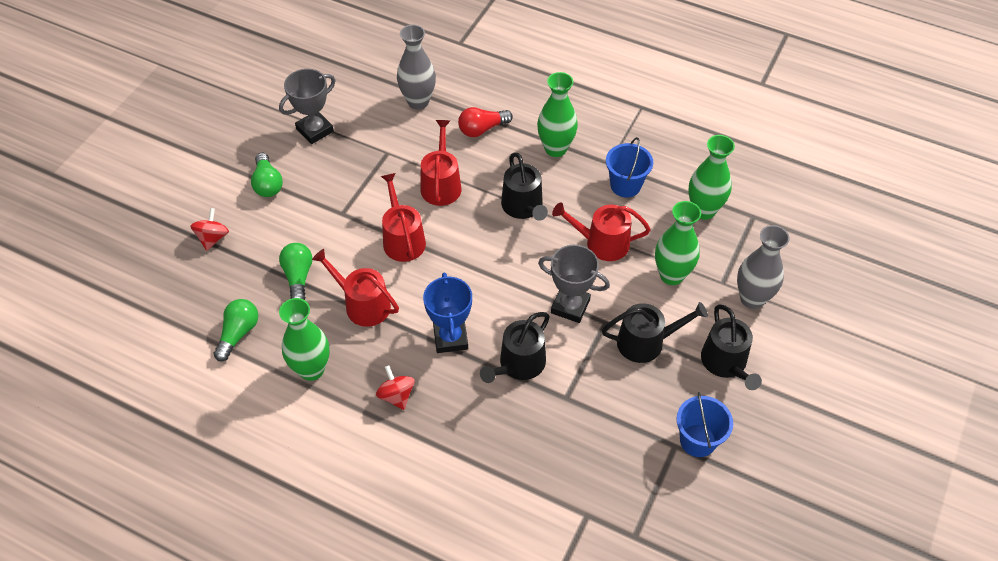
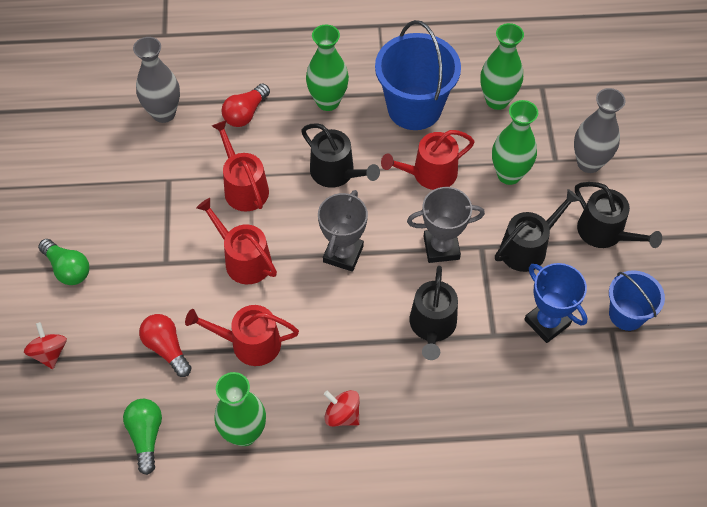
camera: 30 degrees left, 5 degrees up
(298, 277) = (166, 348): green light bulb -> red light bulb
(315, 130) = (78, 190): grey trophy -> grey trophy (343, 254)
(450, 338) = (354, 333): blue trophy -> blue trophy (547, 322)
(625, 185) = (414, 108): blue bucket -> blue bucket, size x1.71

